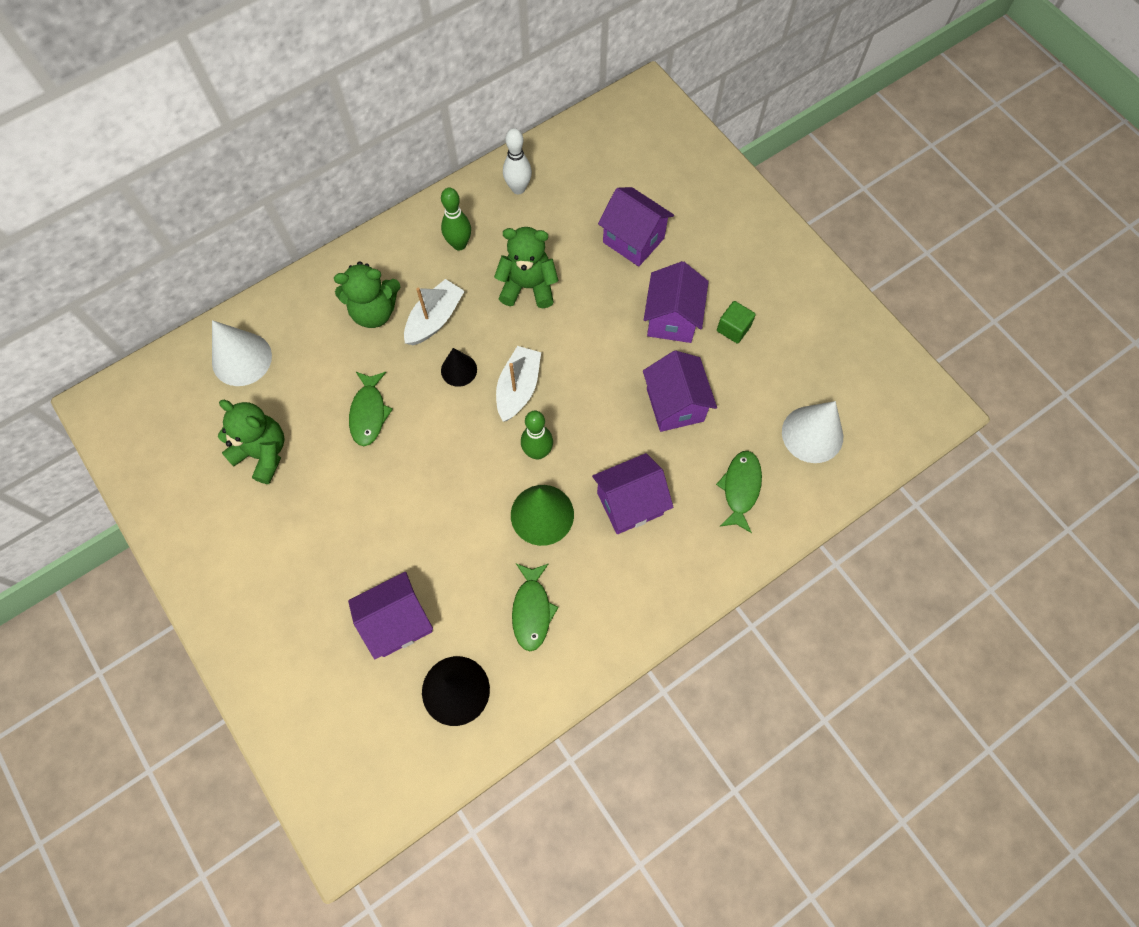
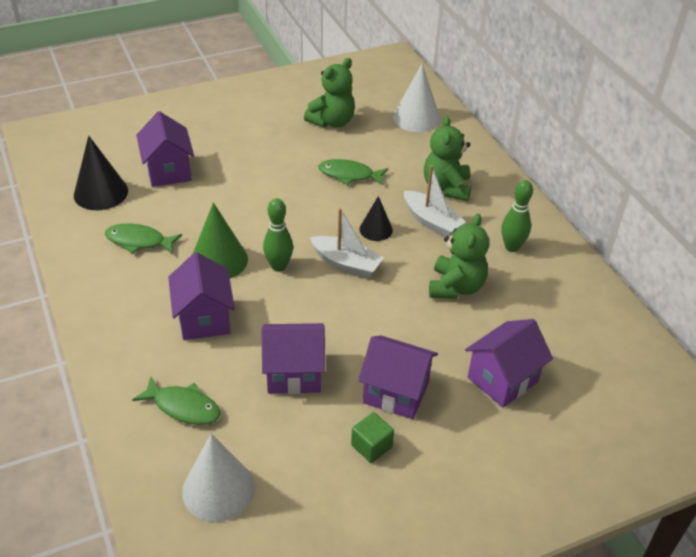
camera: 100 degrees right, 25 degrees down
(518, 188) = (577, 298): white bowling pin -> none

